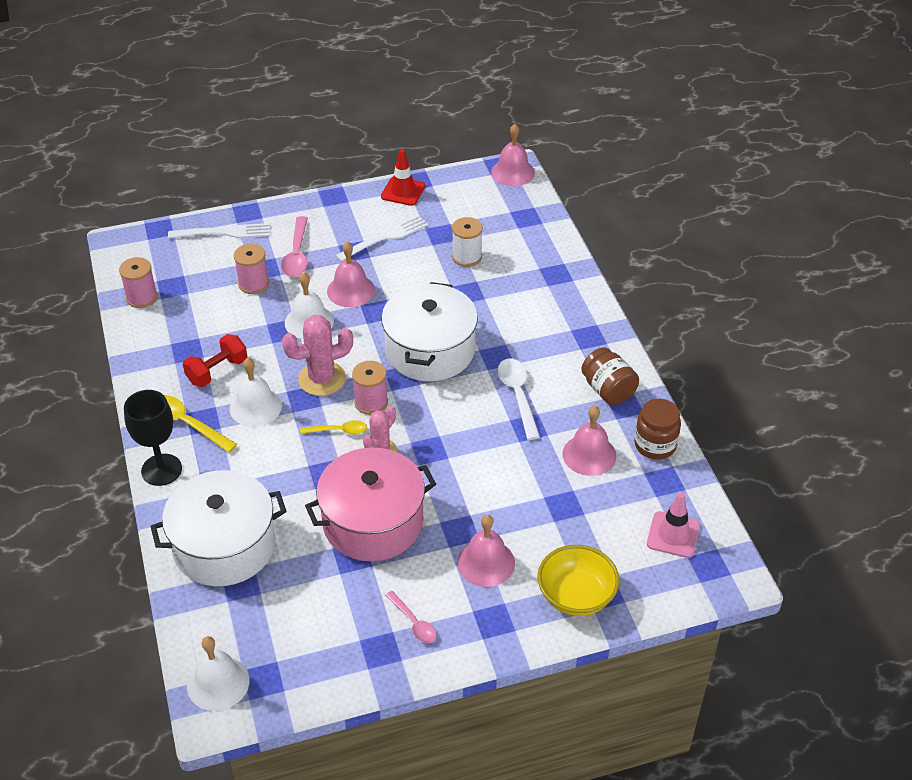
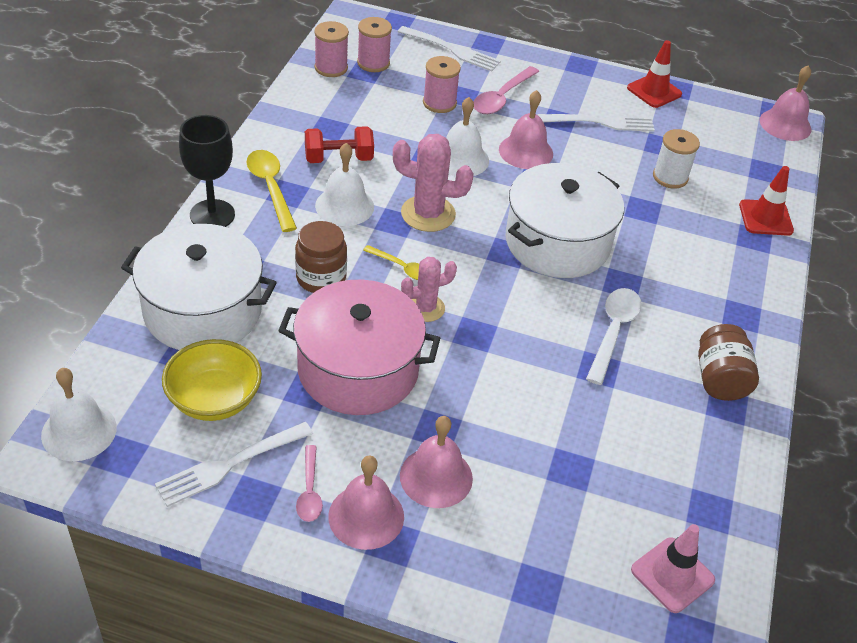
camera: 30 degrees right, 0 degrees up
(345, 639) = (230, 465): none -> white fork
(371, 402) = (456, 259): pink spool -> pink spool (373, 63)
(552, 255) = (765, 218): none -> red traffic cone
(576, 595) = (504, 572): yellow bowl -> yellow bowl (214, 399)
(589, 454) = (643, 433): pink bell -> pink bell (366, 516)
(655, 445) = (729, 465): brown jar -> brown jar (321, 278)

